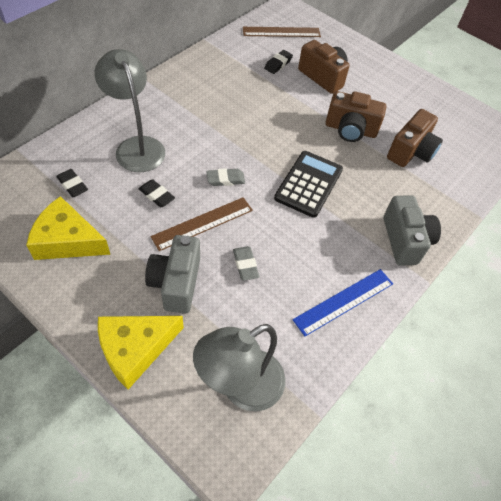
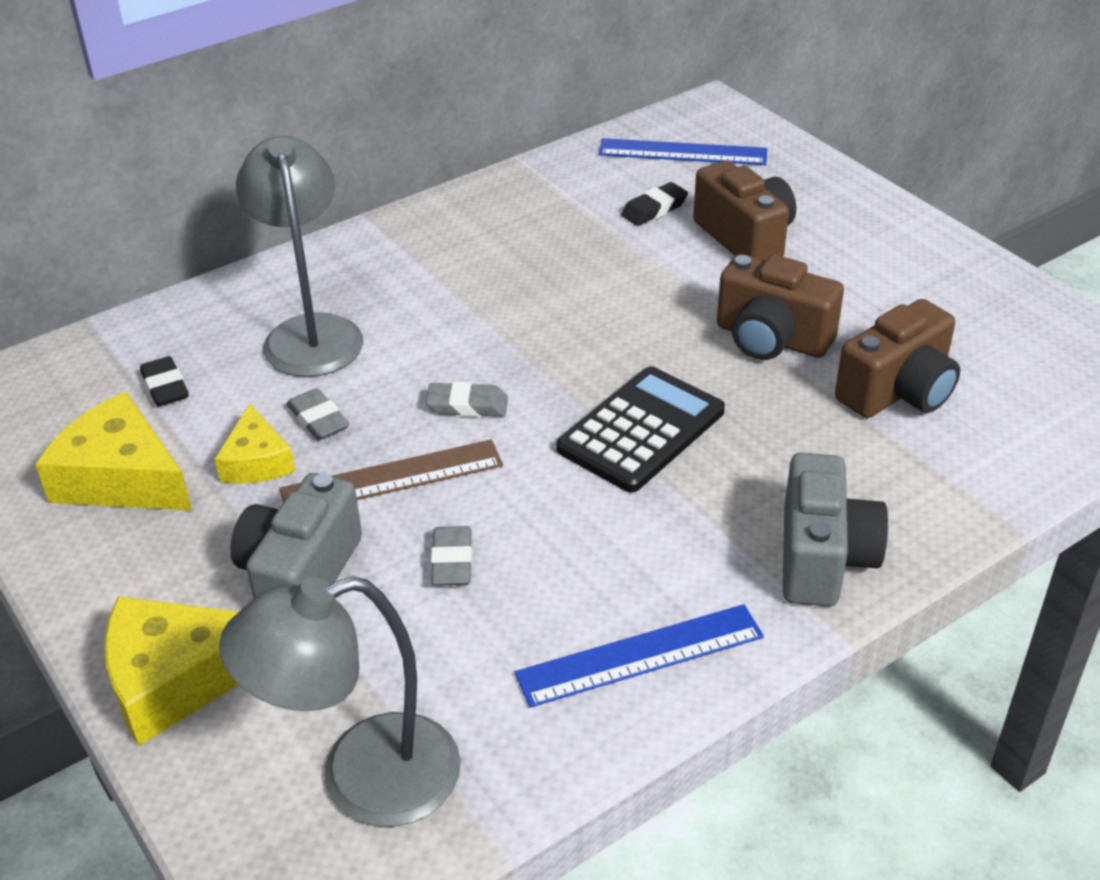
camera: 20 degrees right, 15 degrees down
(133, 222) = (256, 461): none -> yellow cheese
(156, 195) = (318, 420): black eraser -> grey eraser
(281, 32) = (682, 152): brown ruler -> blue ruler

